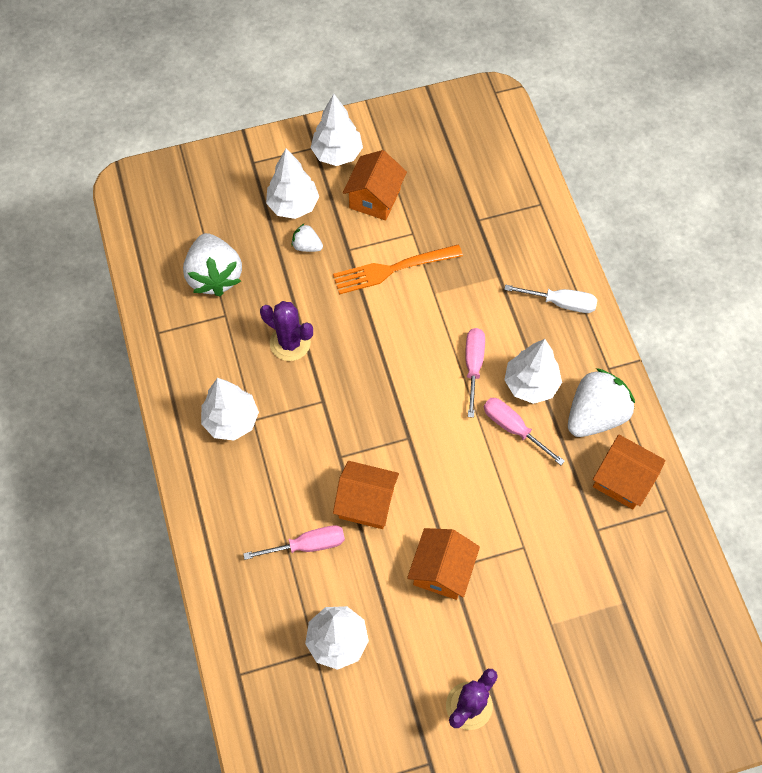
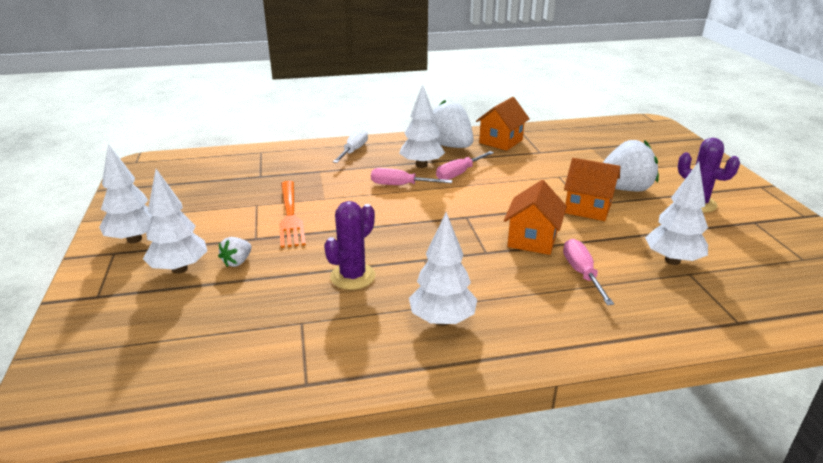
camera: 85 degrees left, 35 degrees down
(214, 276) = (242, 329): white strawberry -> white strawberry (624, 189)
(375, 198) = (205, 221): orange house -> none

